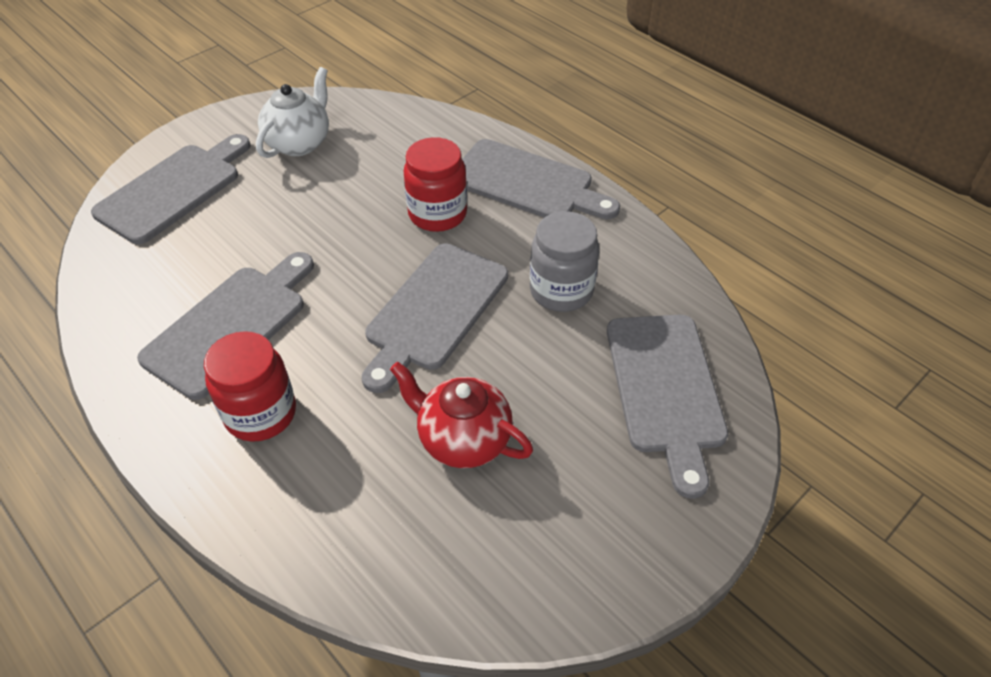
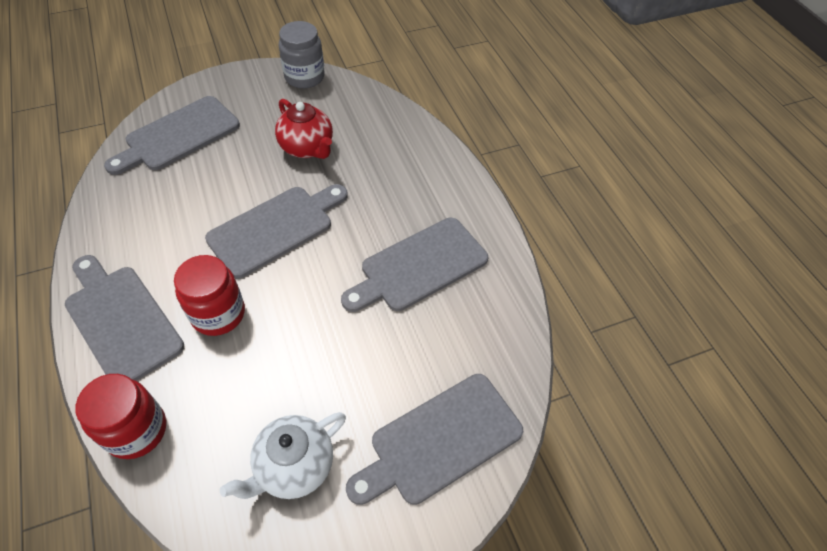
camera: 160 degrees left, 5 degrees up
(261, 413) = (415, 199): red jar -> red jar (136, 430)
(561, 290) = (181, 213): grey jar -> grey jar (304, 77)
(665, 389) = (178, 136): grey cutting board -> grey cutting board turned 150 degrees counterclockwise

